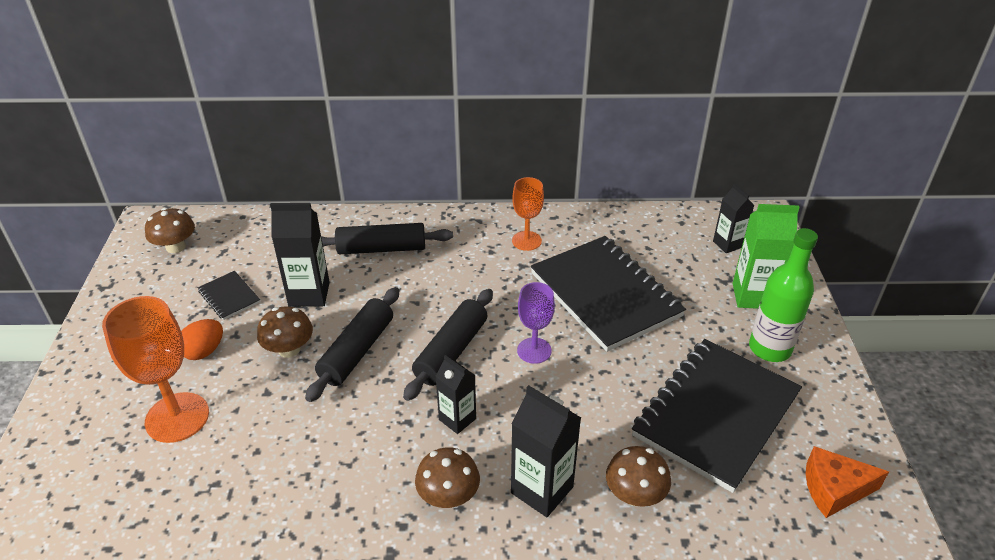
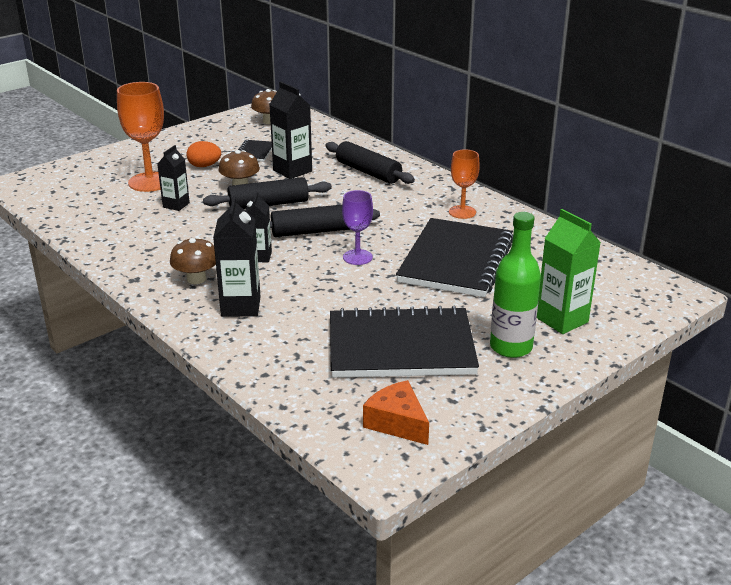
camera: 50 degrees right, 10 degrees down
(635, 495) = (280, 341): brown mushroom -> none
(727, 244) = (608, 288): black carton -> black carton (176, 205)

